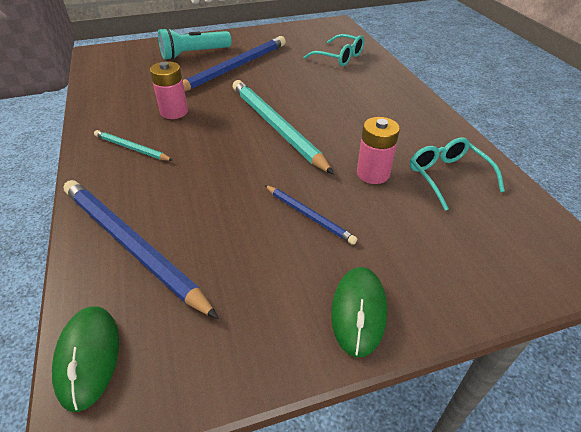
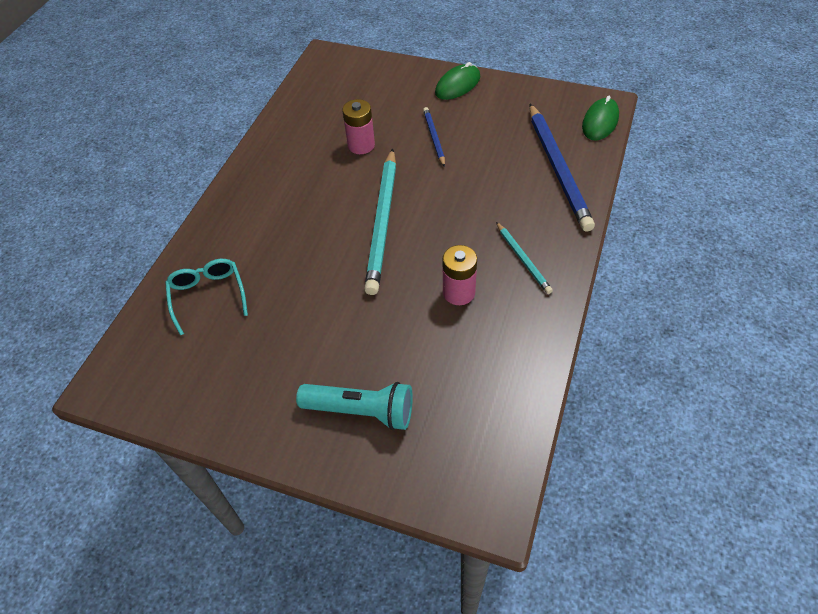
camera: 140 degrees left, 10 degrees up
(234, 67) = (339, 344): blue pencil -> none
(448, 177) = (318, 121): turquoise glasses -> none

